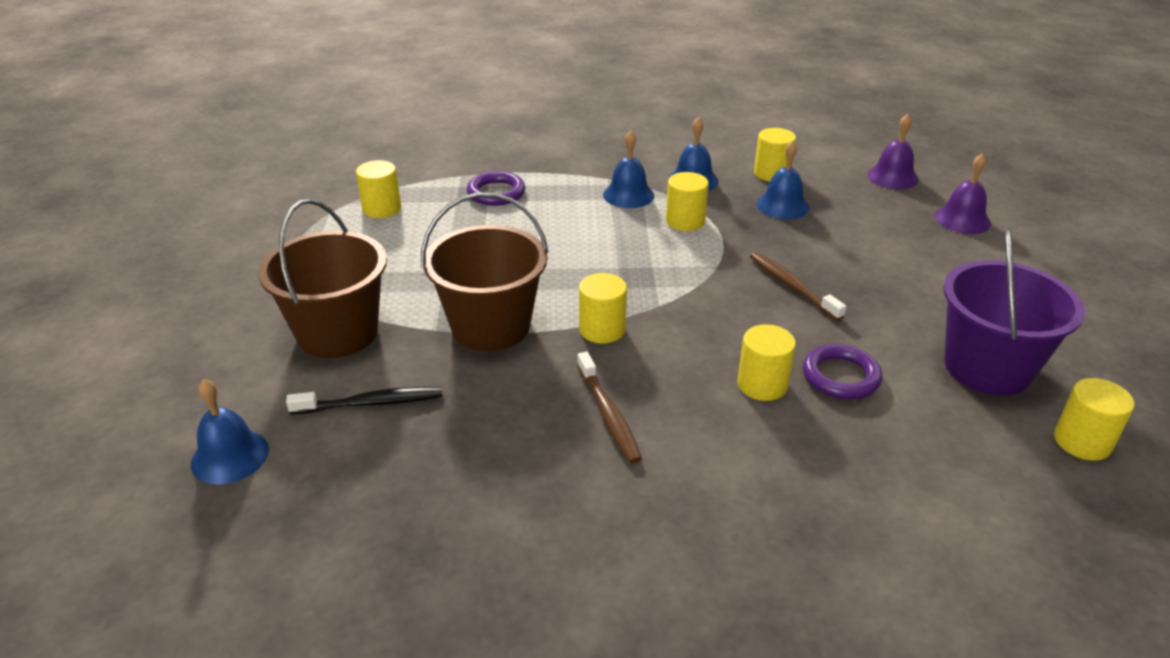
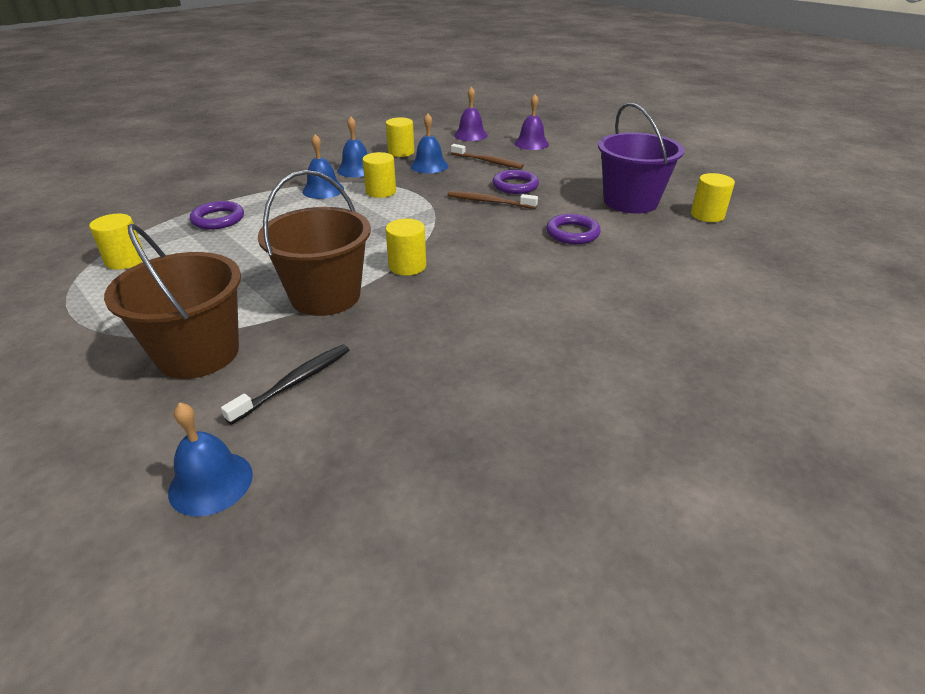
camera: 40 degrees left, 0 degrees up
(608, 414) = (475, 308): brown toothbrush -> brown toothbrush (488, 162)
(762, 384) = (539, 254): yellow cylinder -> none
(855, 276) = (515, 185): none -> purple ring

